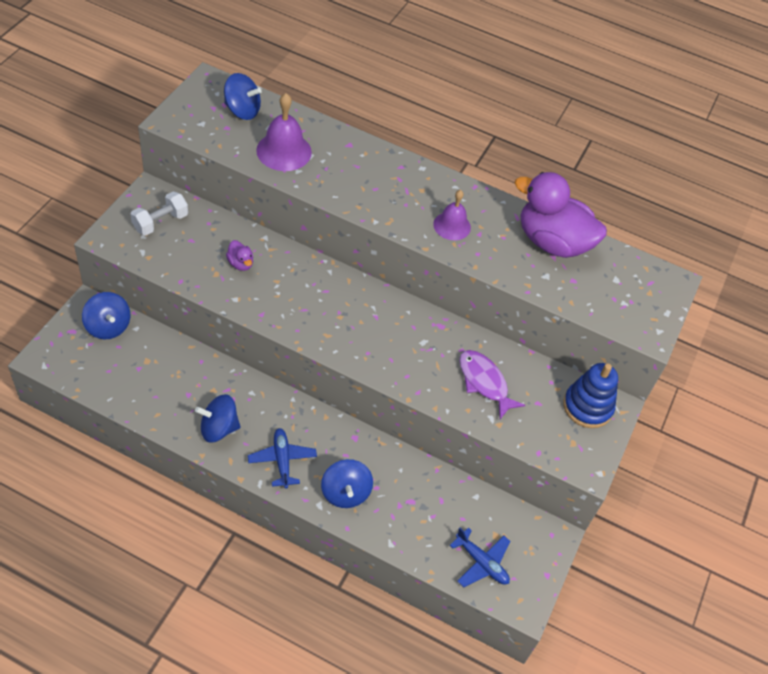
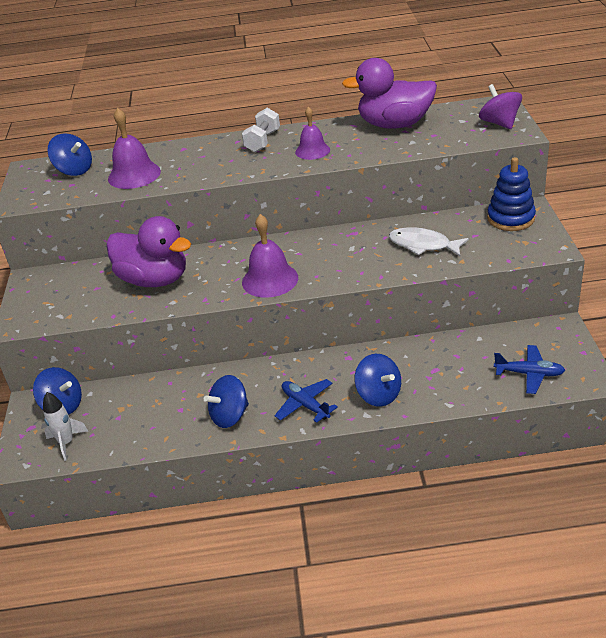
camera: 20 degrees left, 15 degrees down
(86, 366) = (66, 443): none -> white rocket
(160, 222) = (58, 291): white dumbbell -> white dumbbell (262, 141)
(240, 263) = (154, 280): purple duck -> purple duck, size x2.50
(242, 110) = (74, 170): blue spinning top -> blue spinning top turned 45 degrees clockwise
(328, 330) = (270, 280): none -> purple bell
(484, 382) = (423, 245): purple fish -> white fish
(646, 308) = (499, 123): none -> purple spinning top

